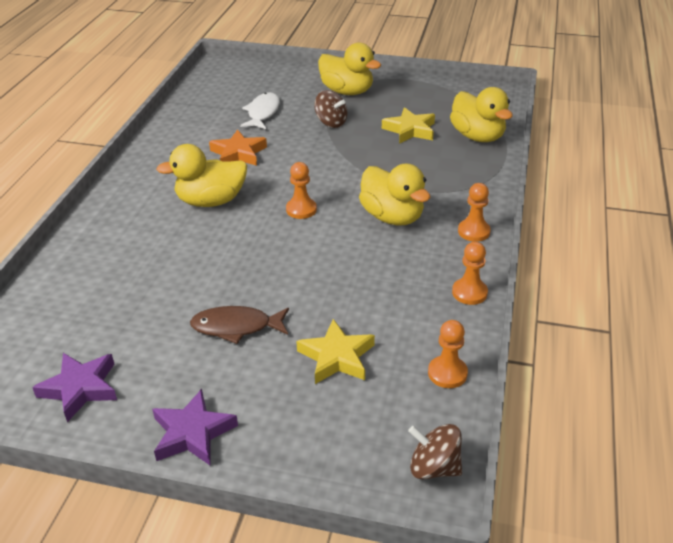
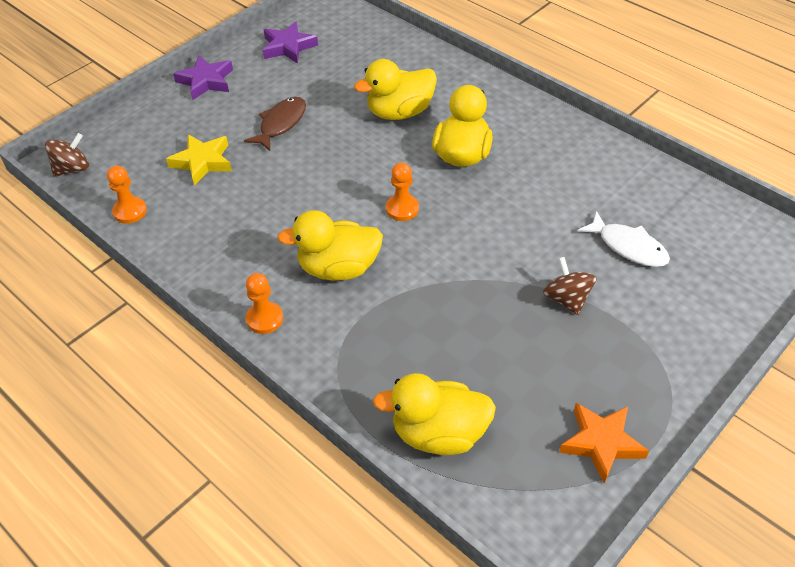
camera: 120 degrees right, 10 degrees up
(238, 153) = (541, 198): orange star -> orange star (601, 443)
(331, 122) = (566, 299): brown spinning top -> brown spinning top turned 90 degrees clockwise
(347, 91) = (647, 351): yellow duck -> yellow duck (399, 112)
(410, 130) = (500, 369): yellow star -> none
(469, 293) = (191, 269): orange pawn -> none

